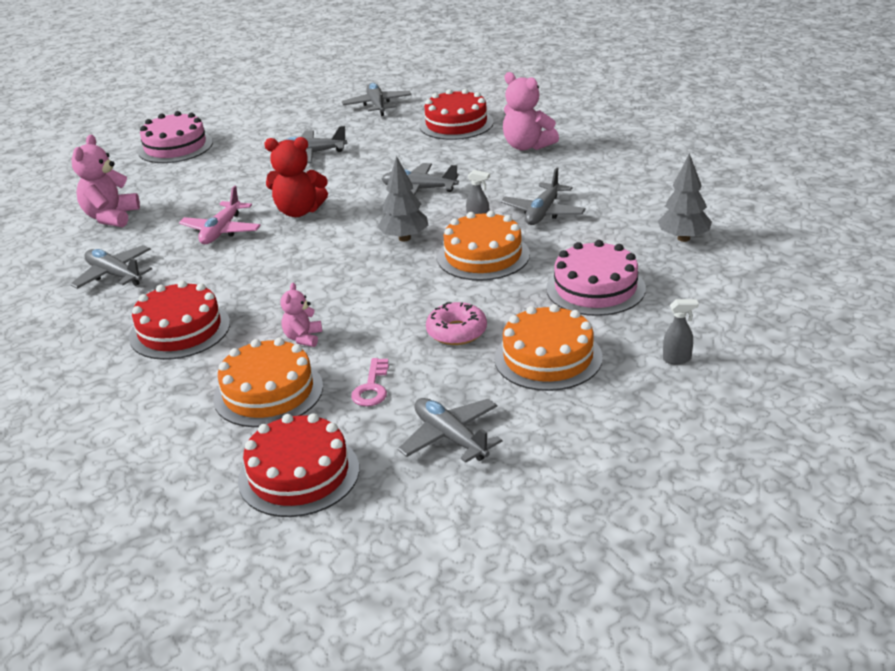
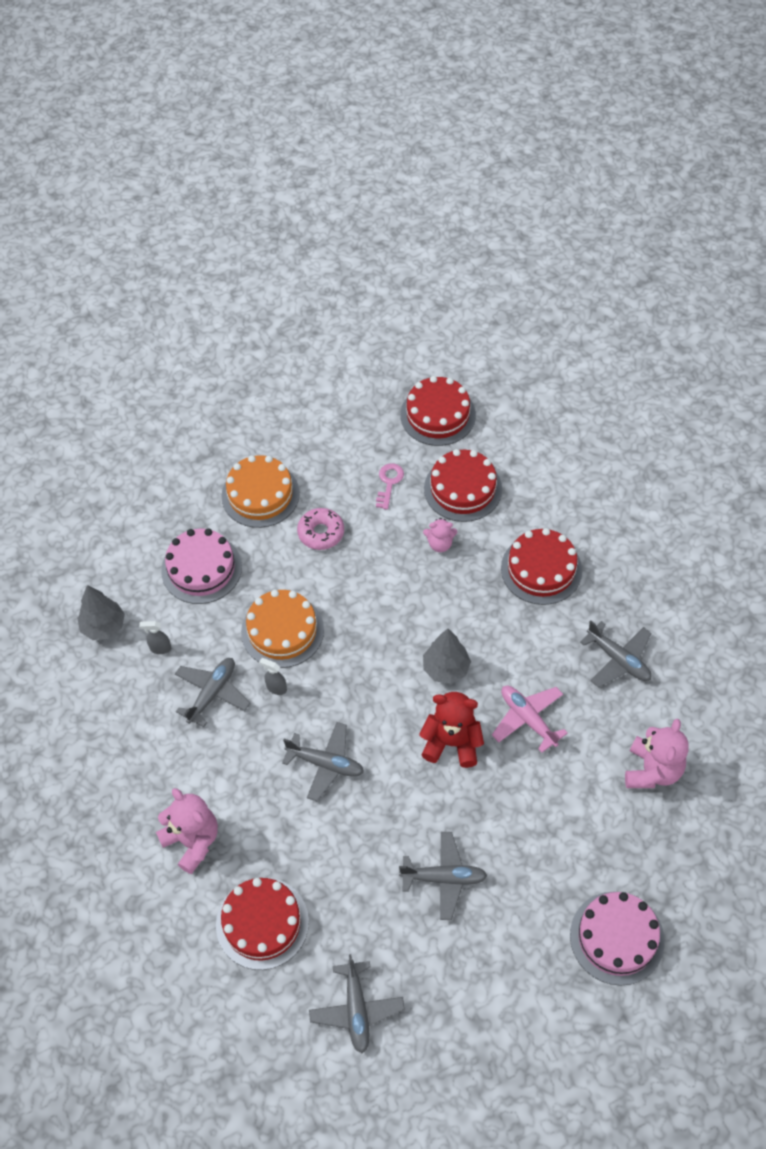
camera: 175 degrees left, 25 degrees up
(221, 231) = (528, 719): pink plane -> pink plane turned 60 degrees counterclockwise
(268, 392) = (463, 489): orange cake -> red cake
(303, 338) = (440, 544): pink teddy bear -> pink teddy bear turned 75 degrees clockwise
(404, 238) = (349, 672): grey tree -> grey tree (446, 669)
(450, 437) = (340, 431): grey plane -> none
(677, 359) = (172, 480): grey spray bottle -> grey spray bottle (160, 648)

